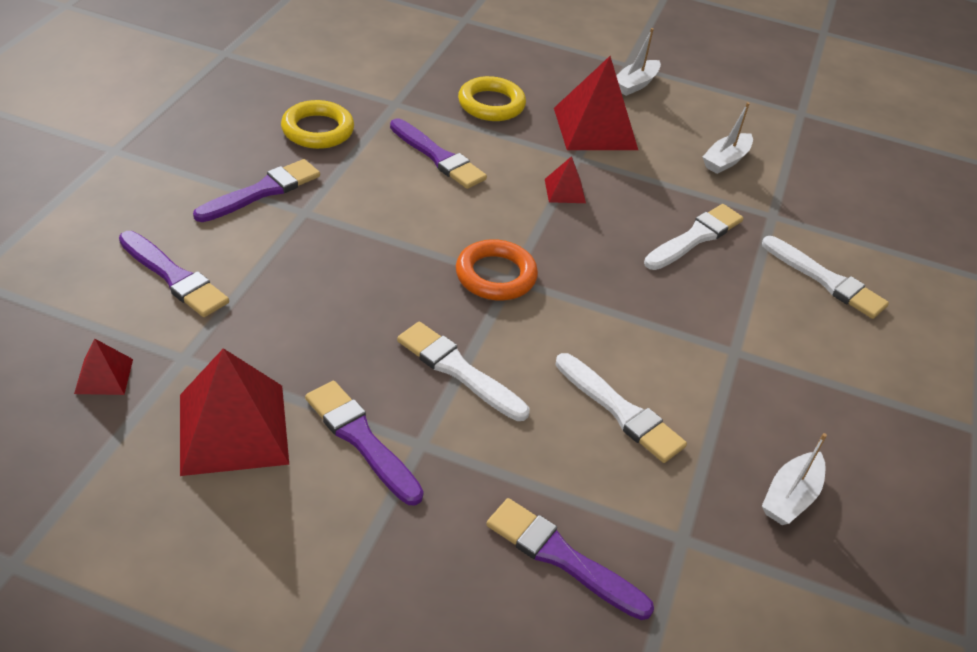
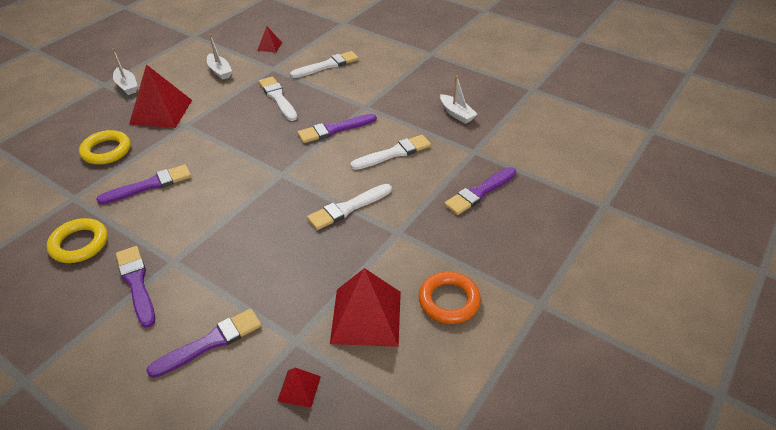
camera: 70 degrees left, 0 degrees up
(361, 439) = (389, 257): purple brush -> purple brush (334, 129)
(495, 275) = (276, 179): orange ring -> orange ring (449, 301)
(565, 191) = (214, 136): red pyramid -> red pyramid (269, 46)

